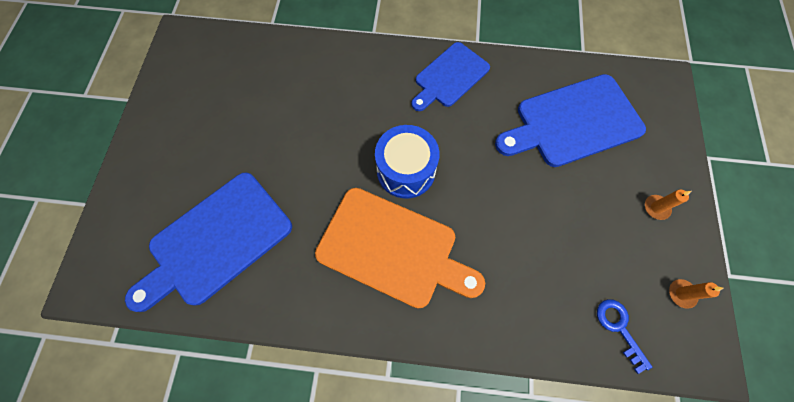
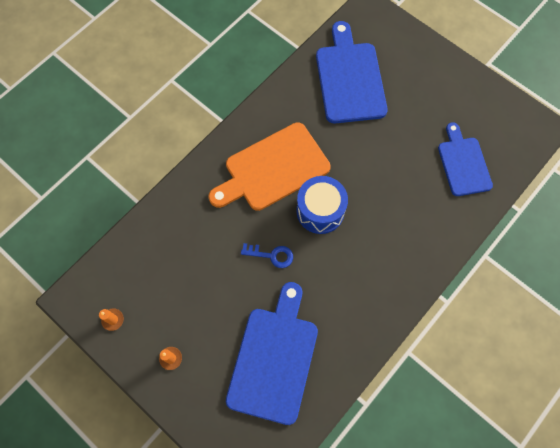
camera: 125 degrees right, 0 degrees up
(450, 77) = (377, 296): blue cutting board -> blue cutting board (463, 163)
(619, 328) = (128, 262): blue key -> blue key (272, 255)

